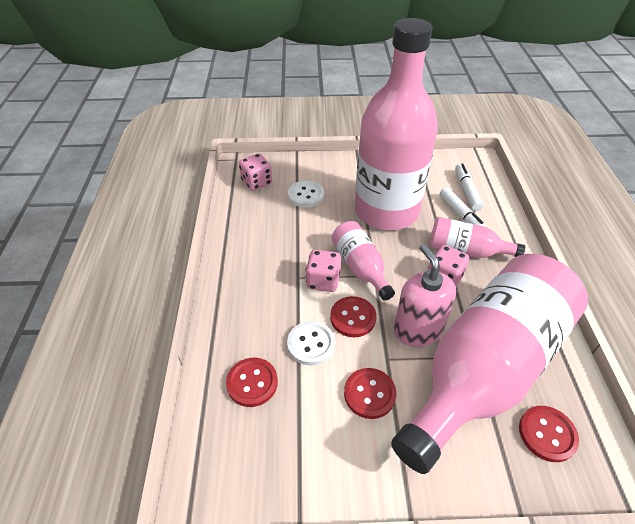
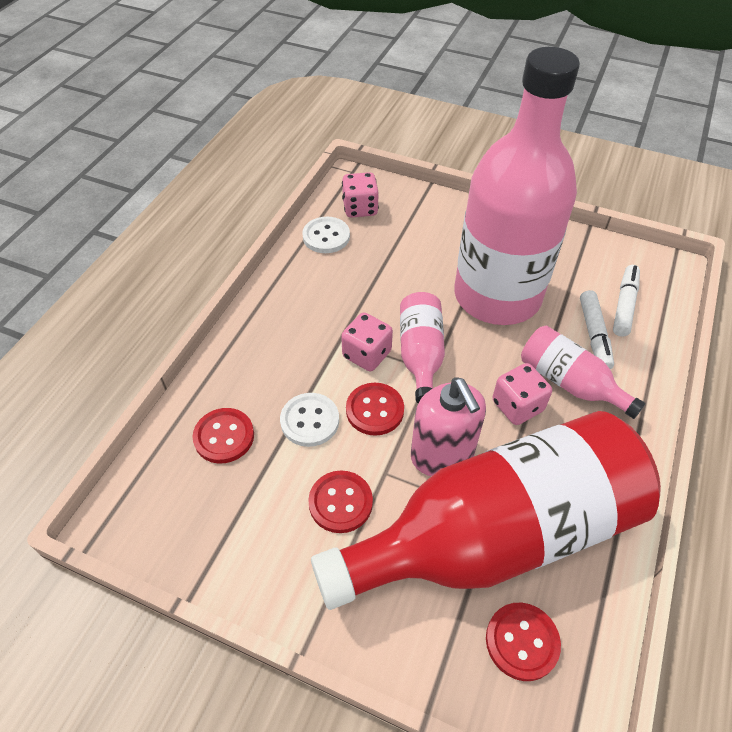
camera: 25 degrees right, 5 degrees up
(306, 195) = (409, 243): white button -> white button (326, 236)
(417, 330) = (442, 455): pink soap dispenser -> pink soap dispenser turned 150 degrees clockwise
(485, 369) = (495, 534): pink bottle -> red bottle

